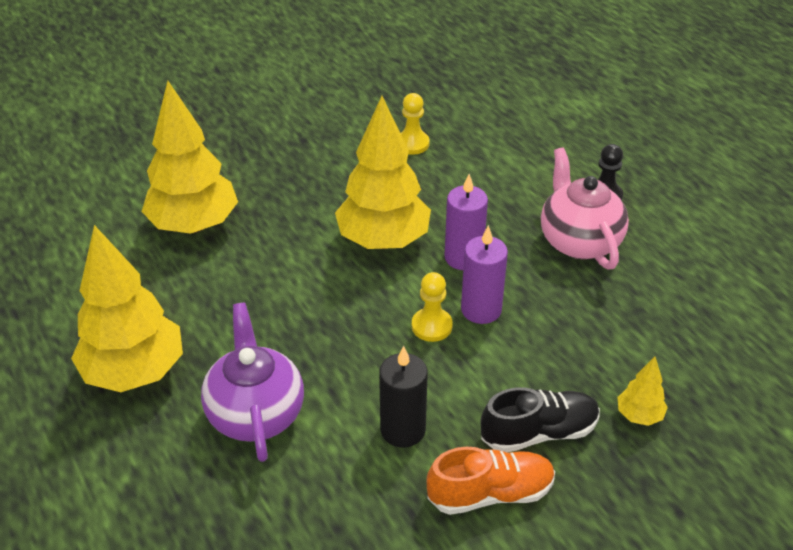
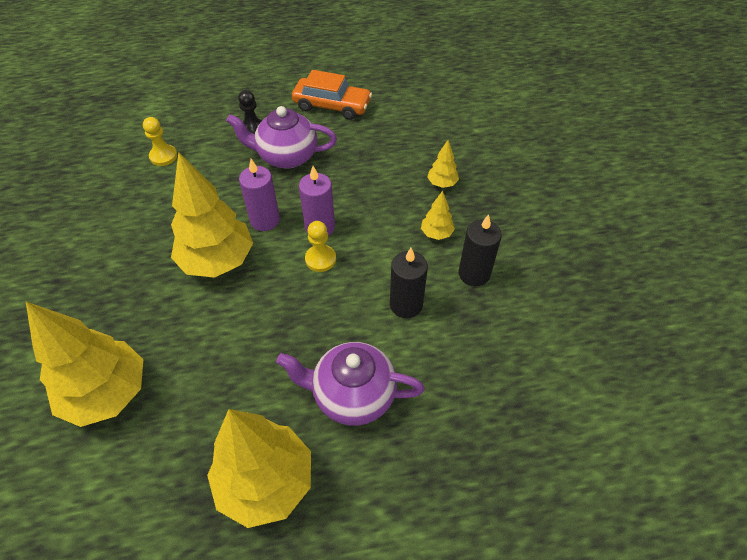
camera: 70 degrees left, 10 degrees up
(412, 144) = (121, 210): yellow pawn -> yellow pawn (163, 156)
(490, 493) = (474, 274): orange shoe -> black candle
(539, 432) = (436, 234): black shoe -> yellow tree
(579, 241) = (286, 156): pink teapot -> purple teapot
(707, 253) = (332, 106): none -> orange car

